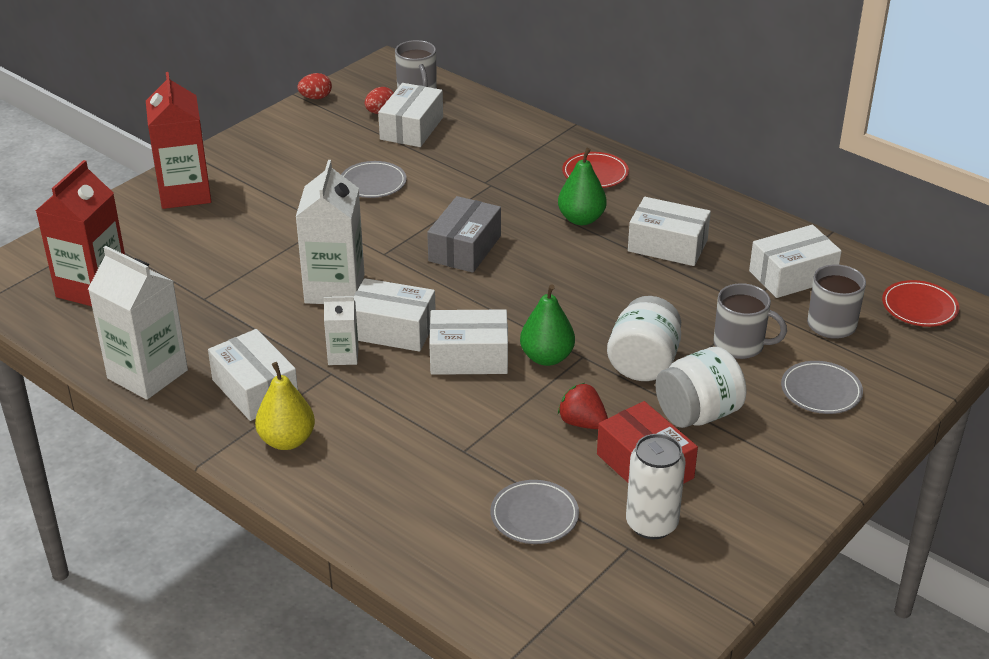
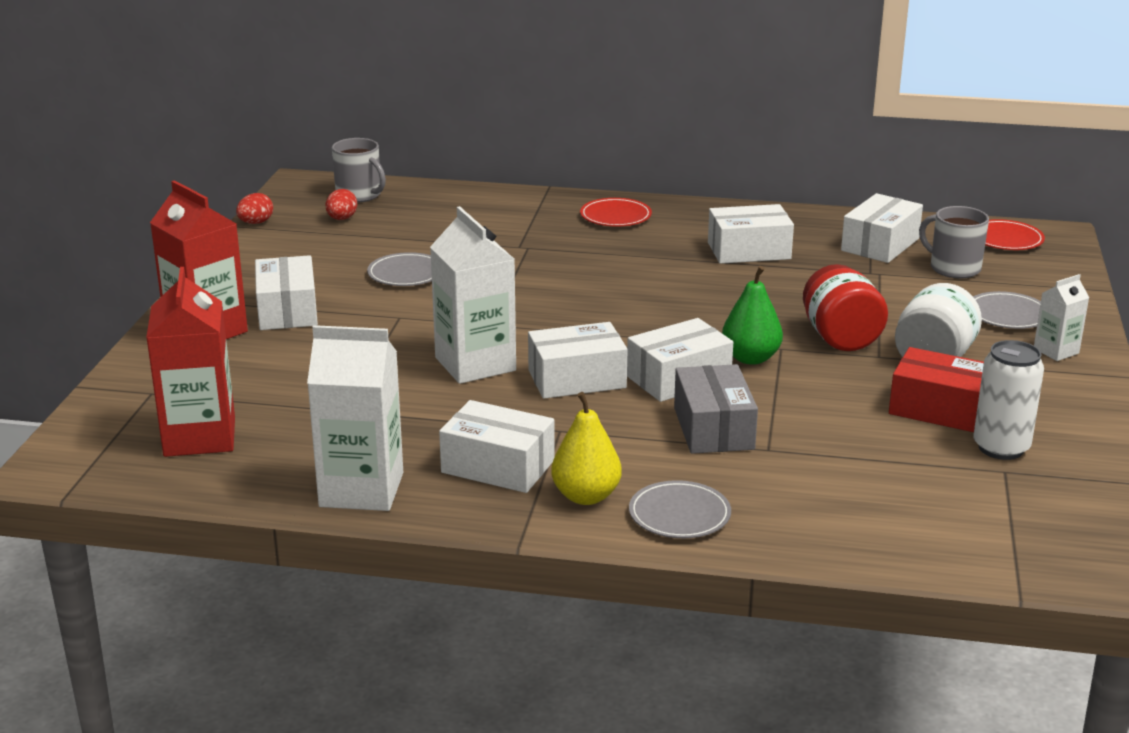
camera: 30 degrees left, 10 degrees down
(343, 355) = (554, 413): white carton -> white carton (1056, 351)
(411, 128) = (391, 224): white box -> white box (287, 310)
(465, 248) = (566, 300): grey box -> grey box (713, 428)
(534, 515) = (896, 475): grey plate -> grey plate (679, 515)
(581, 219) = (647, 251): green pear -> none
(582, 423) = (846, 395): red strawberry -> none
(643, 363) = (840, 338): white jar -> red jar
(740, 345) = (902, 302): grey mug -> none

